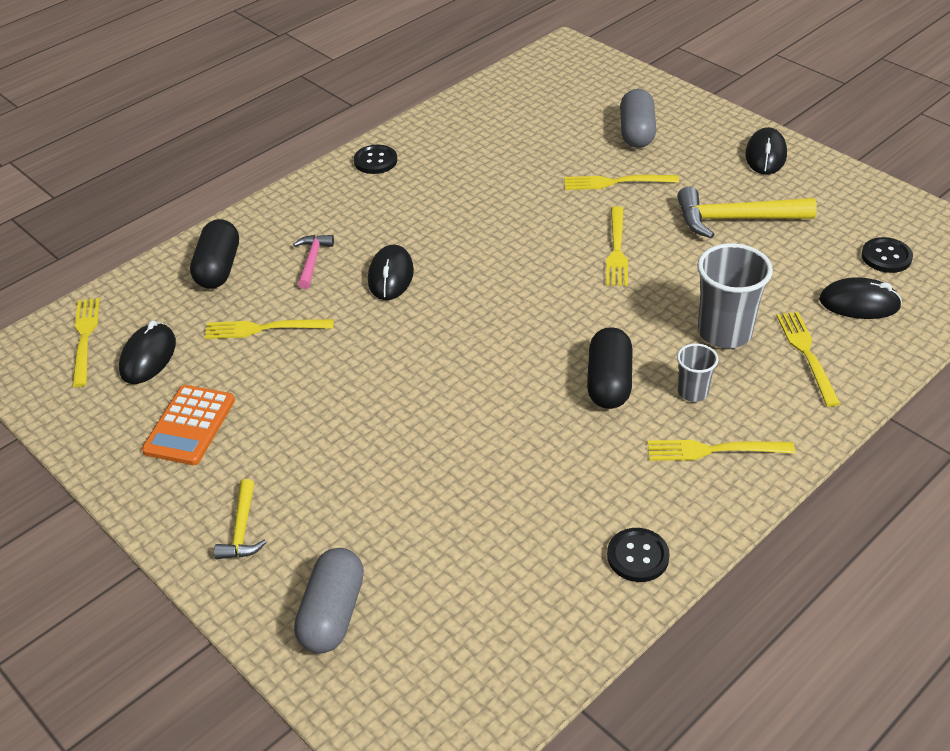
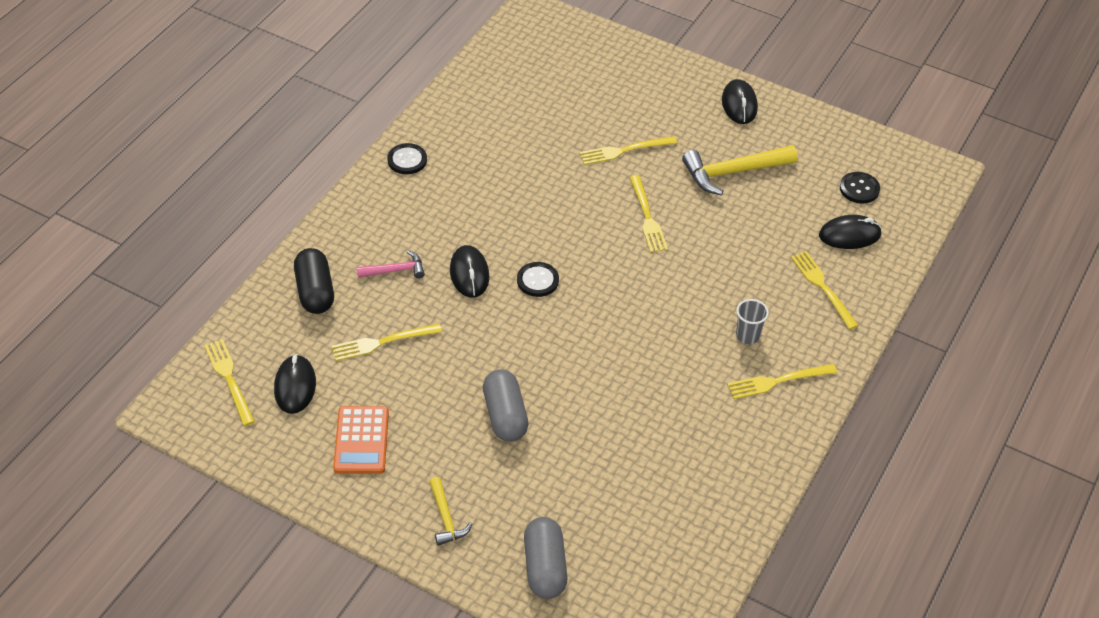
camera: 20 degrees left, 5 degrees up
(312, 261) = (395, 270): pink hammer -> pink hammer turned 90 degrees clockwise
(608, 382) = (681, 339): black capsule -> none
(636, 132) = (625, 96): grey capsule -> grey capsule (505, 416)
(637, 556) = (749, 476): black button -> black button (537, 280)
(724, 332) = (756, 279): grey cup -> none

